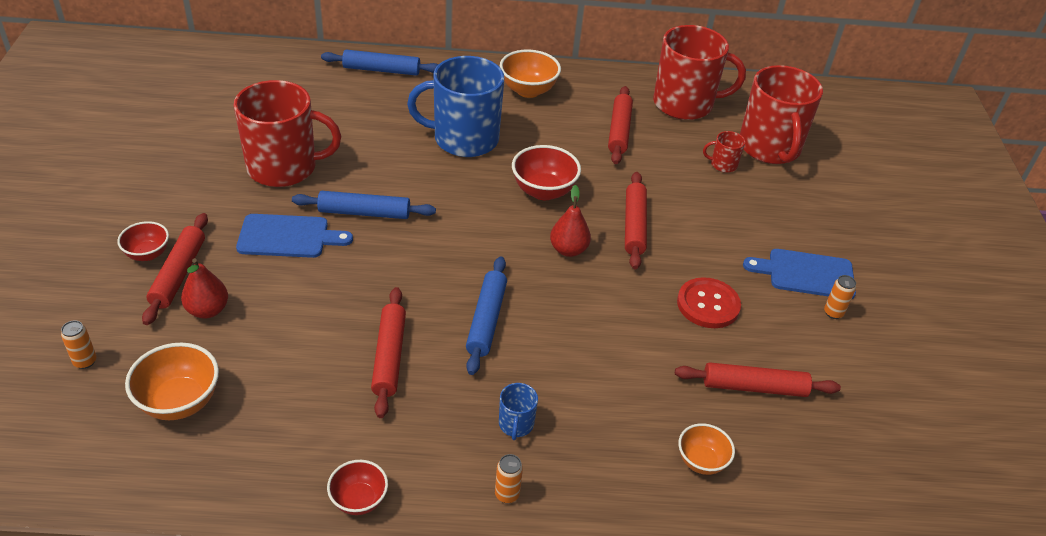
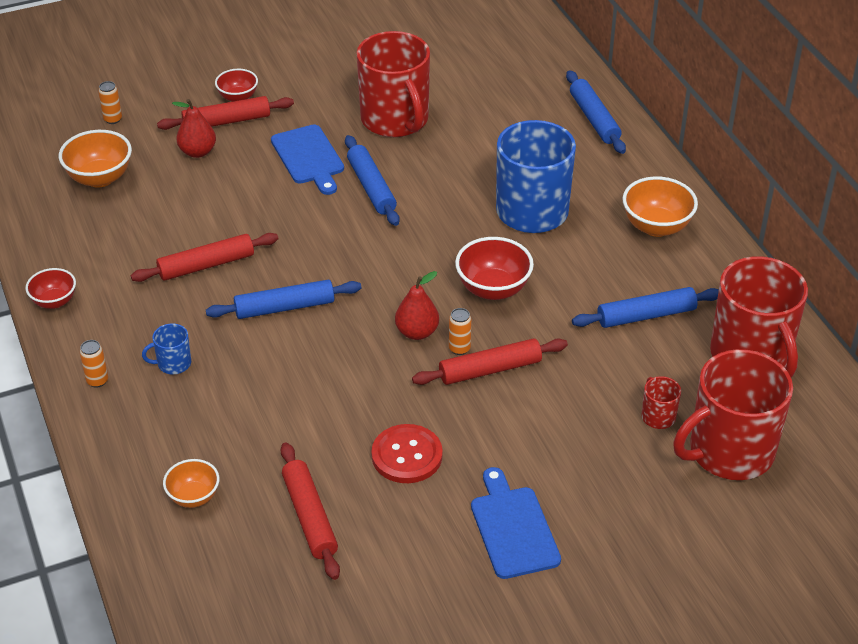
camera: 70 degrees right, 0 degrees up
(619, 131) = (646, 315): red rolling pin -> blue rolling pin
(833, 313) = (463, 563): orange can -> orange can (459, 349)

